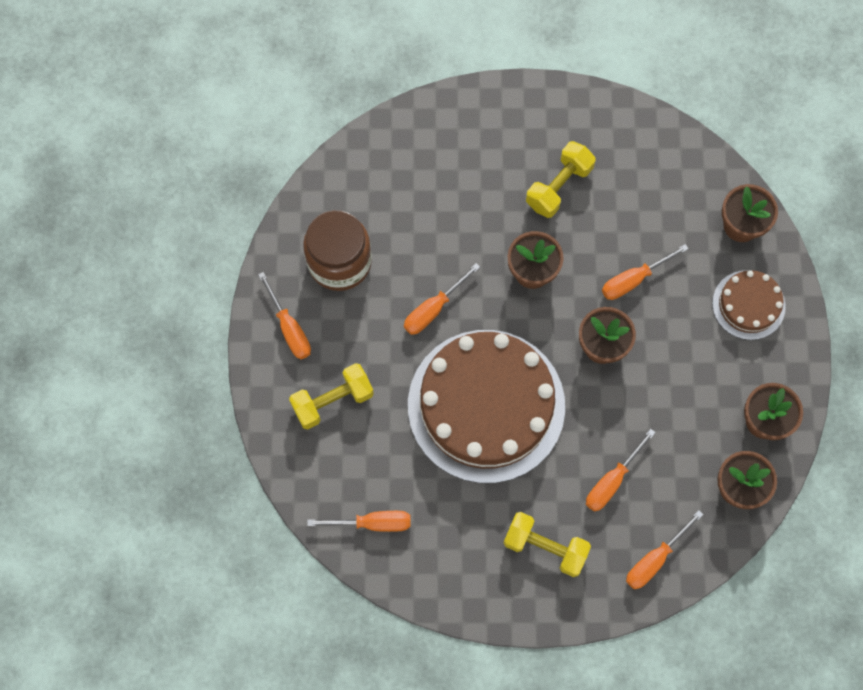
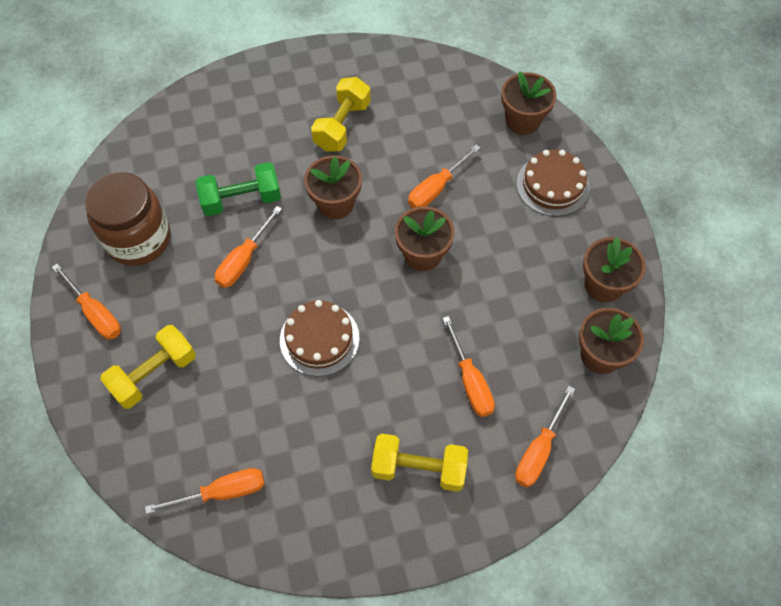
camera: 15 degrees left, 10 degrees down
(443, 244) = (241, 199): none -> green dumbbell
(486, 405) = (319, 339): brown cake -> brown cake, size x0.47
(612, 481) = (470, 381): orange screwdriver -> orange screwdriver turned 45 degrees counterclockwise

